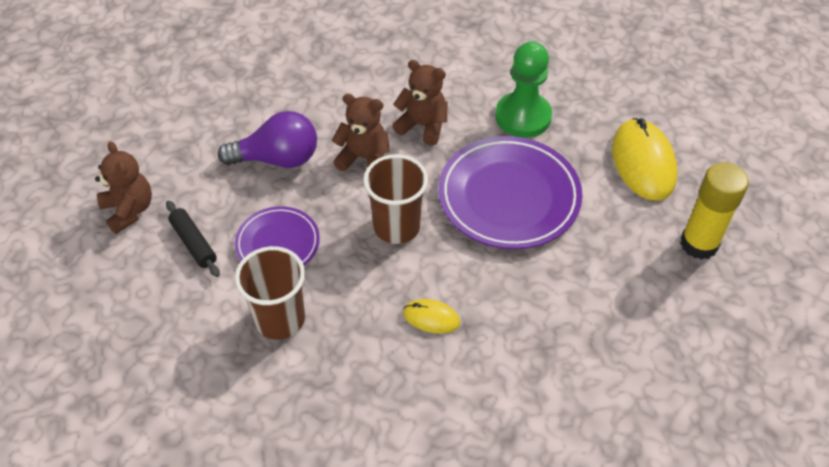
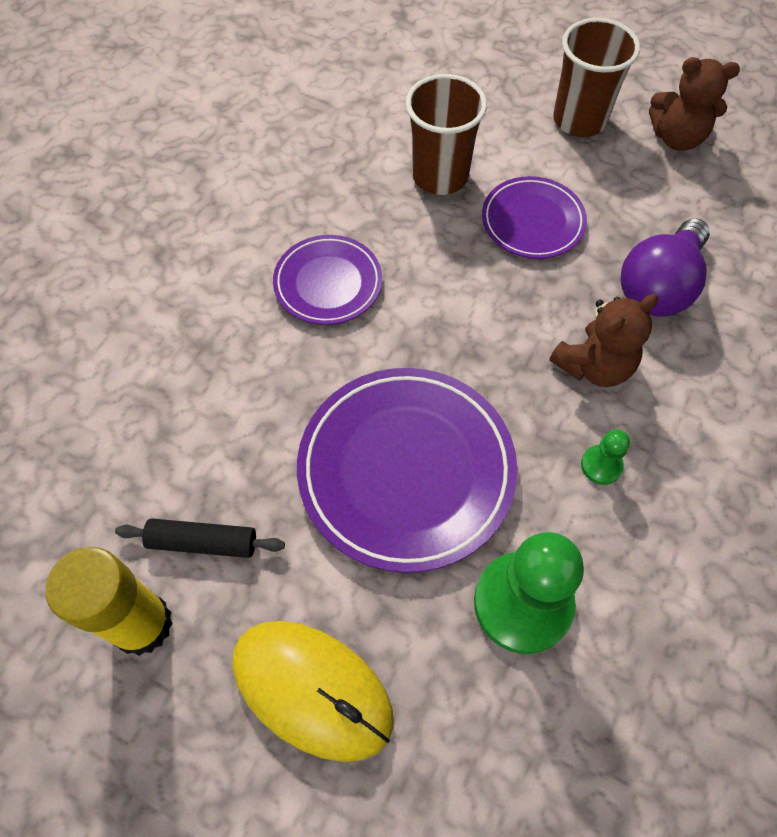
camera: 130 degrees right, 10 degrees up
(194, 243) = (590, 163): black rolling pin -> black rolling pin (203, 542)
(396, 226) = (464, 330): brown cup -> brown cup (579, 120)
(422, 126) = (601, 465): brown teddy bear -> green pawn
(431, 318) = (328, 283): yellow mouse -> purple plate

